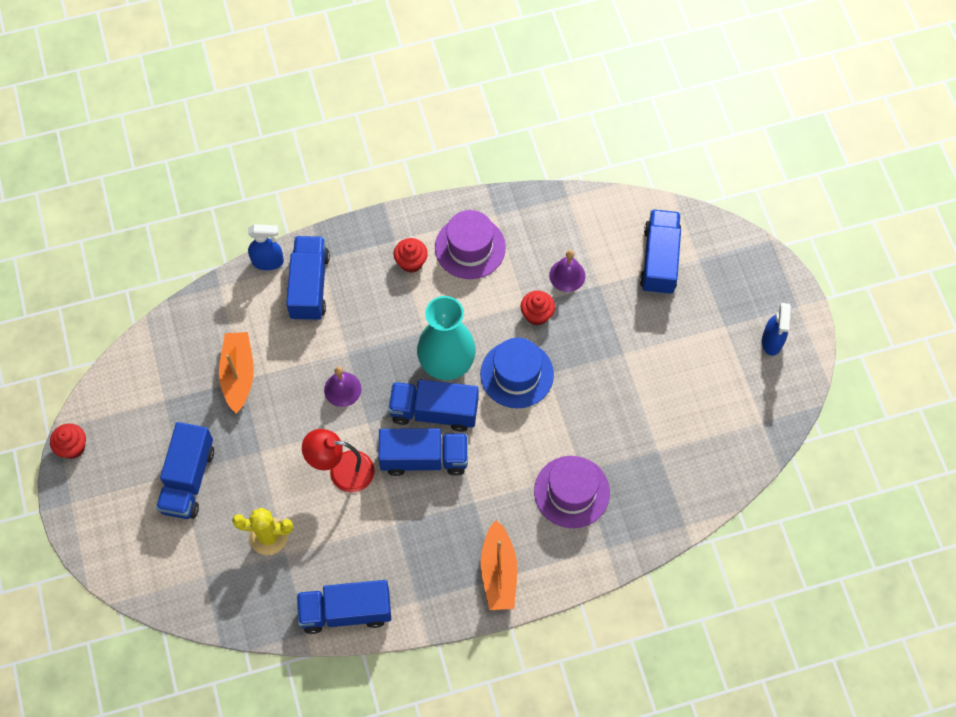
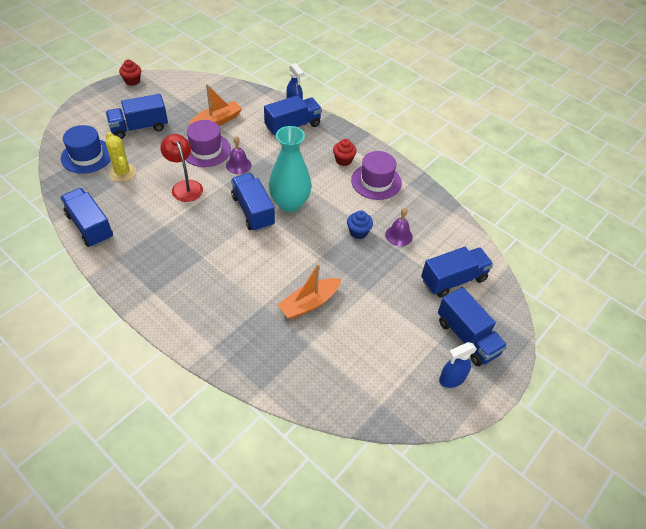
camera: 55 degrees right, 15 degrees down
(424, 458) = (217, 220): blue truck -> blue truck (467, 337)
(498, 572) = (159, 292): orange boat -> orange boat (309, 303)
(517, 374) = (309, 240): blue hat -> blue hat (87, 156)
(537, 314) = (358, 232): red cupcake -> blue cupcake
(571, 492) = (244, 306): purple hat -> purple hat (206, 150)

